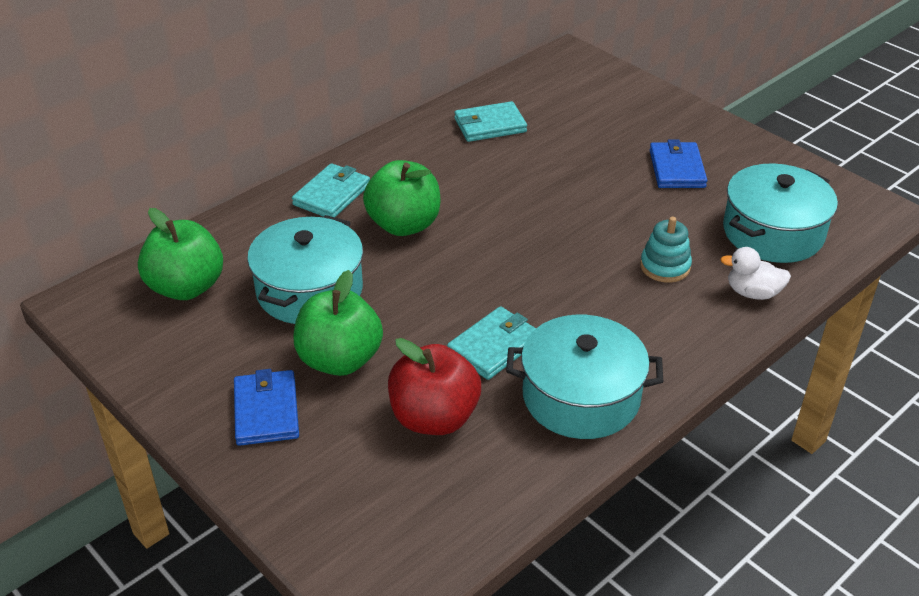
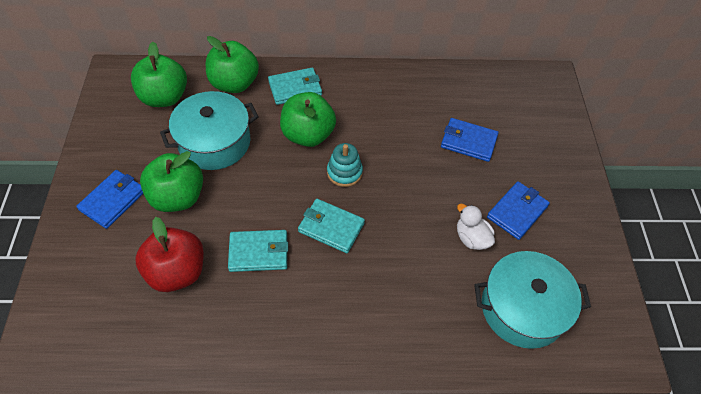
camera: 40 degrees right, 15 degrees up
(255, 228) = (234, 83): none -> green apple
(490, 125) = (436, 99): turquoise wallet -> turquoise wallet (331, 227)
(565, 142) = (468, 141): none -> blue wallet
(581, 396) = (262, 325): turquoise pot -> none
(665, 266) = (419, 277): turquoise stacking toy -> turquoise stacking toy (344, 172)
(752, 293) = (451, 342): white duck -> white duck (471, 238)

